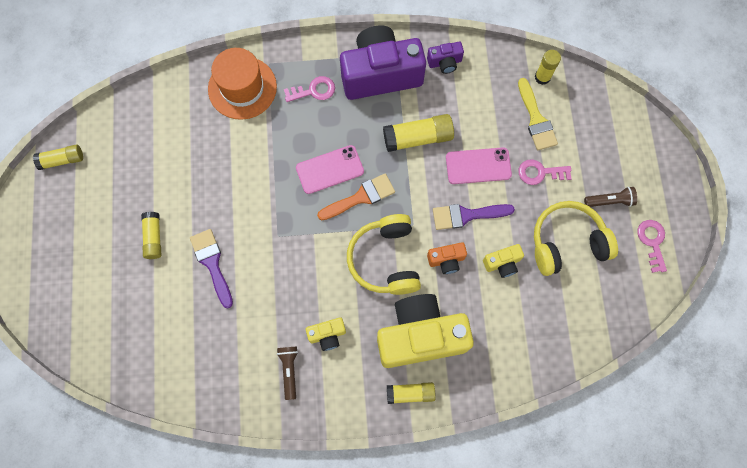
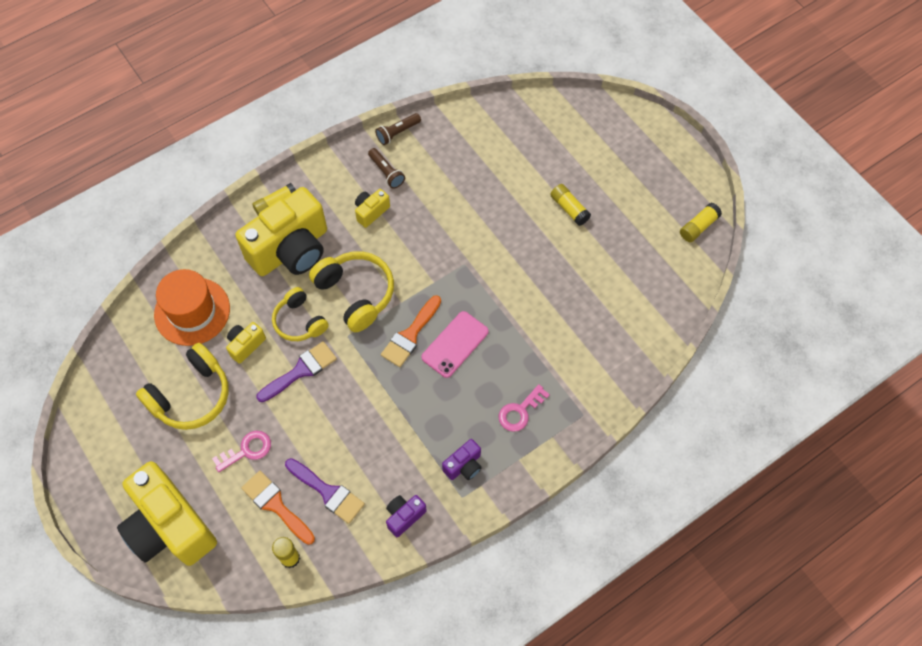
camera: 150 degrees right, 10 degrees down
(212, 263) = (505, 215): purple brush -> purple brush (328, 492)
(242, 88) = (591, 376): orange hat -> orange hat (192, 311)
(380, 74) = (464, 465): purple camera -> purple camera, size x0.43
(417, 138) = (388, 419): yellow glue stick -> none
(446, 260) = (299, 321): orange camera -> yellow headphones
(478, 166) = (313, 424): pink phone -> none
(536, 119) = (276, 505): yellow brush -> orange brush
(610, 201) = (163, 459): brown flashlight -> brown flashlight (397, 133)
(623, 145) = (170, 527): none -> yellow camera
(652, 242) = (105, 440): pink key -> none

